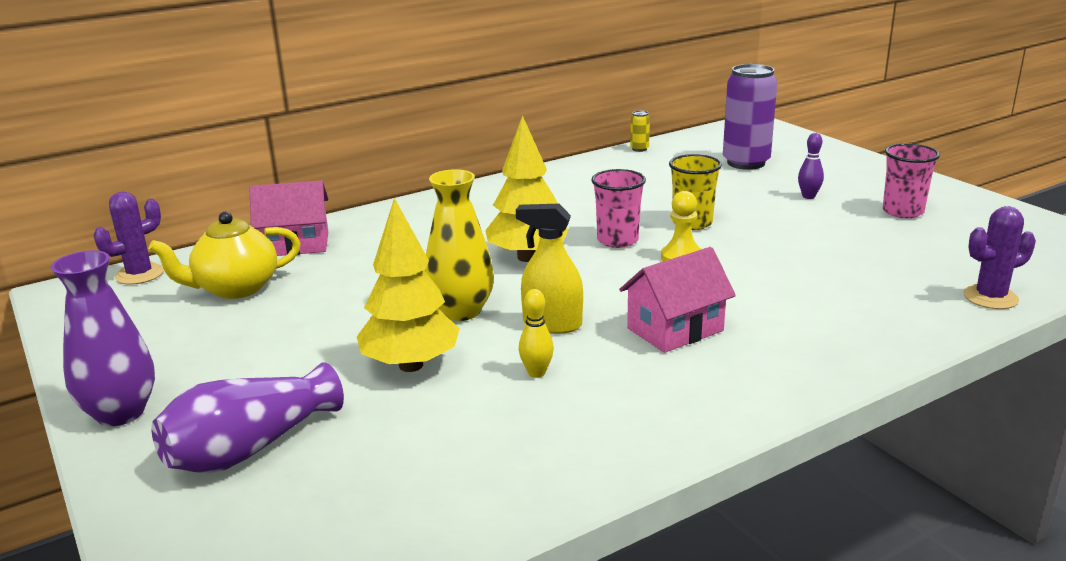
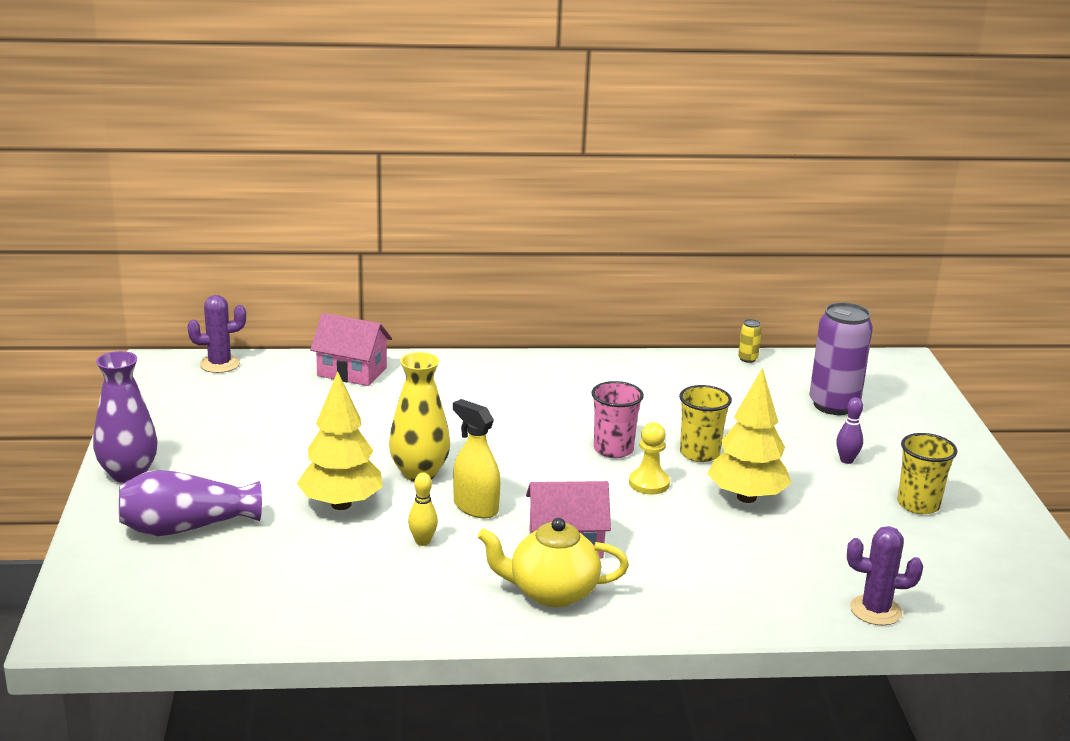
camera: 25 degrees right, 0 degrees up
(235, 288) = (275, 399): yellow teapot -> yellow teapot (551, 592)
(527, 257) = (520, 442): yellow tree -> yellow tree (746, 497)
(902, 211) = (918, 505): pink cup -> yellow cup

